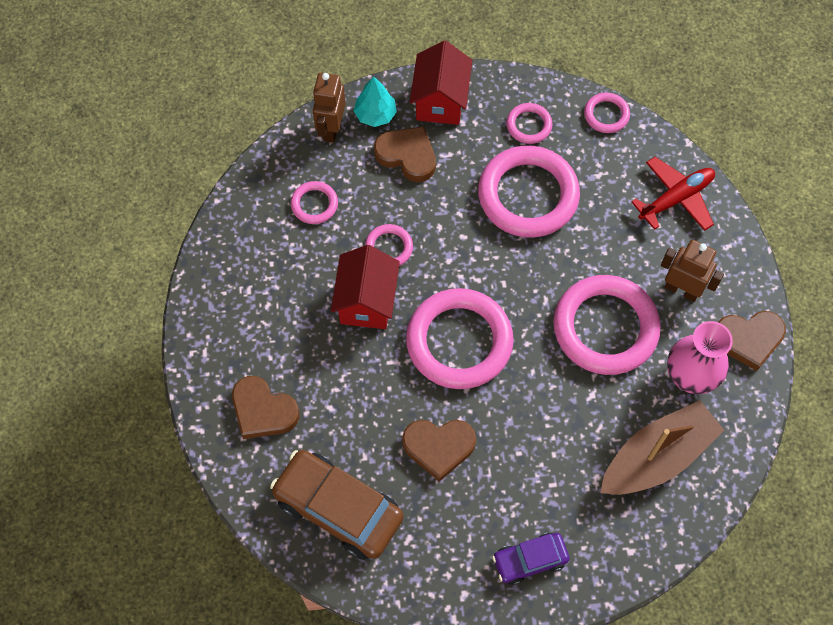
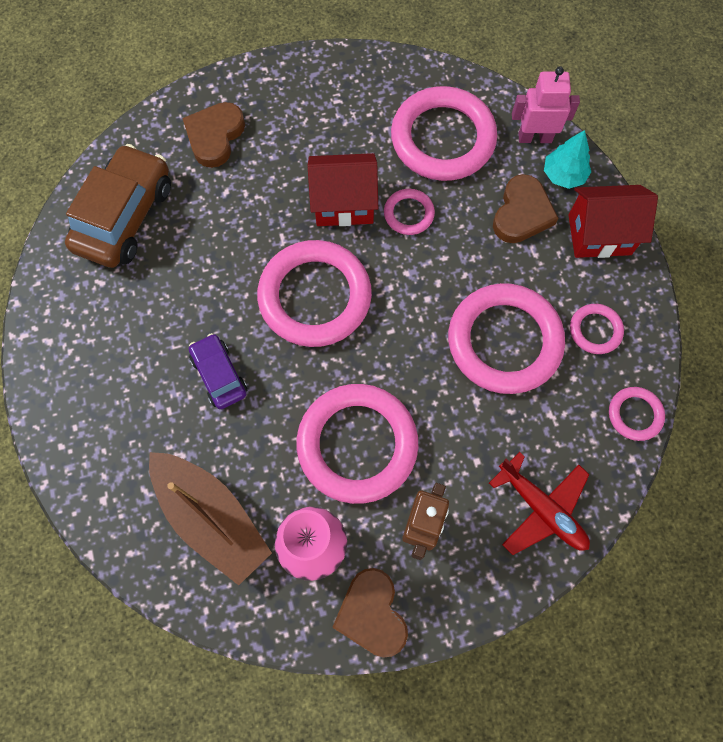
camera: 80 degrees right, 5 degrees up
(314, 204) = (443, 138): pink ring -> pink ring, size x2.15
(331, 128) = (535, 137): brown robot -> pink robot
(439, 447) = (196, 295): brown heart -> none
(530, 560) = (86, 398): purple car -> purple car (219, 375)

